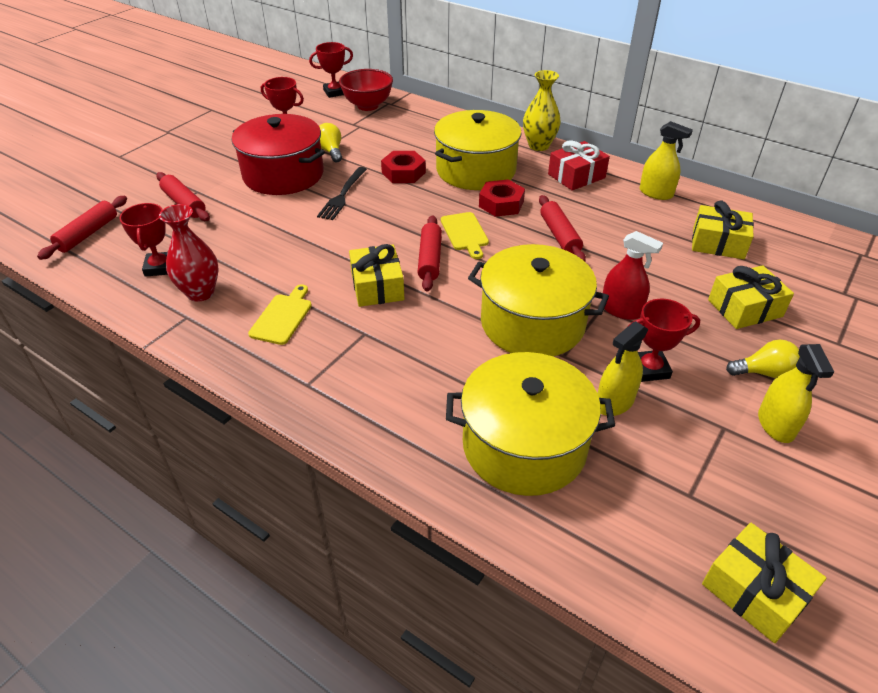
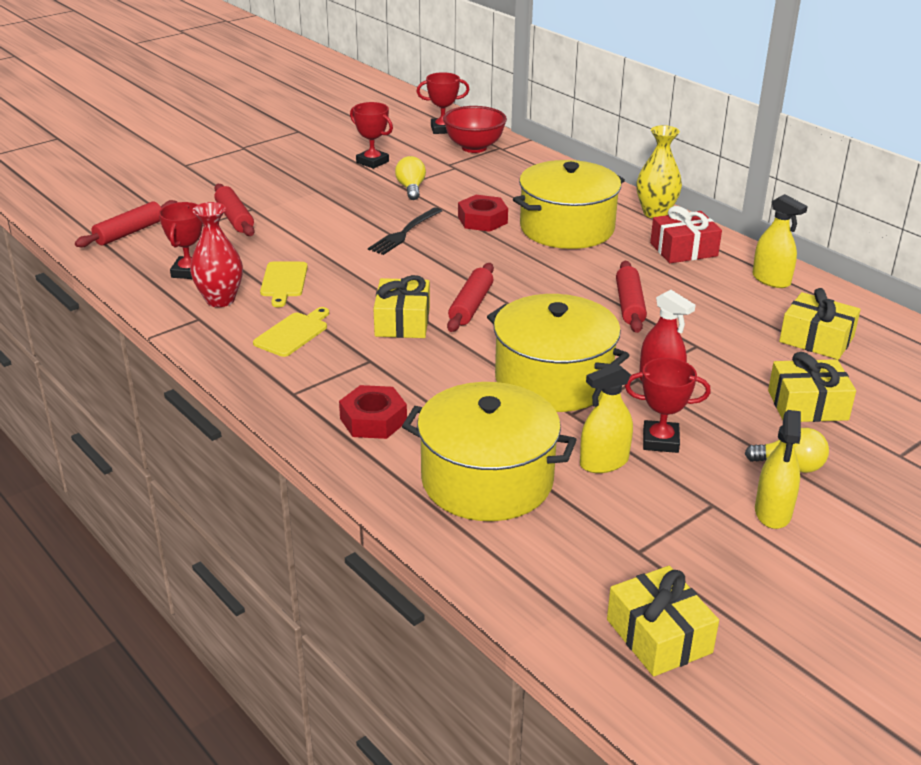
camera: 15 degrees right, 10 degrees down
(283, 175) = (349, 204): red pot -> none
(465, 233) = (522, 287): yellow cutting board -> yellow cutting board (284, 281)
(501, 204) = (578, 265): red nut -> red nut (373, 420)

